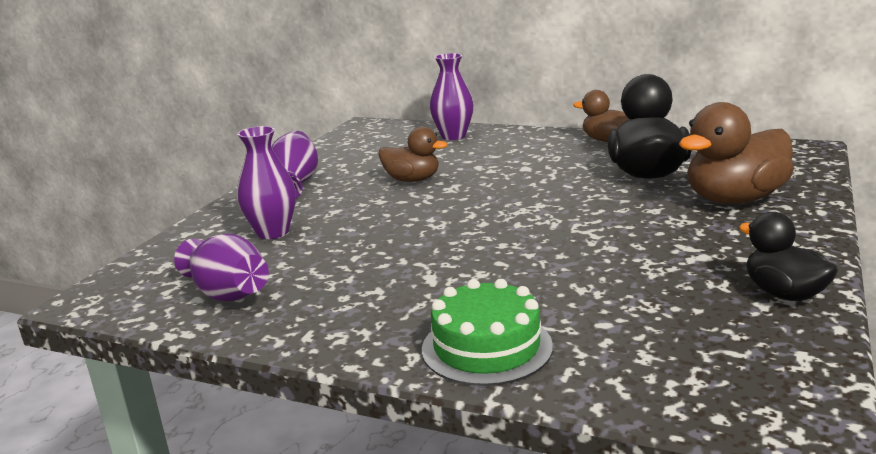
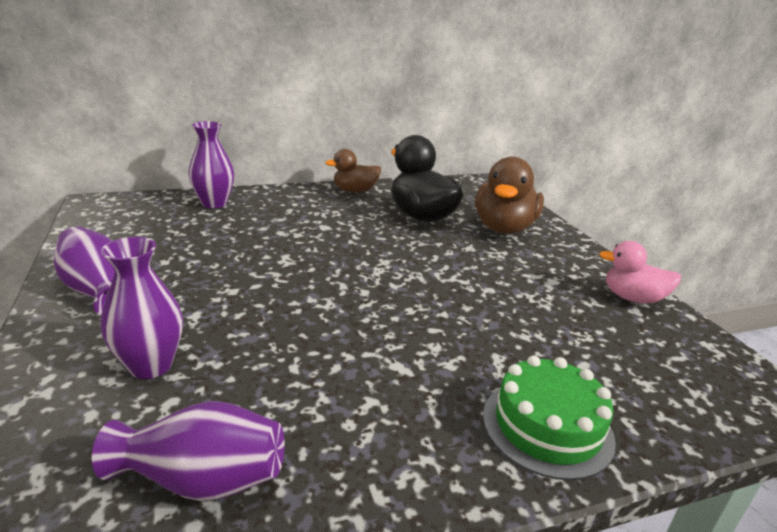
camera: 45 degrees left, 5 degrees up
(412, 180) = (235, 259): brown duck -> none
(784, 294) = (632, 298): black duck -> pink duck

